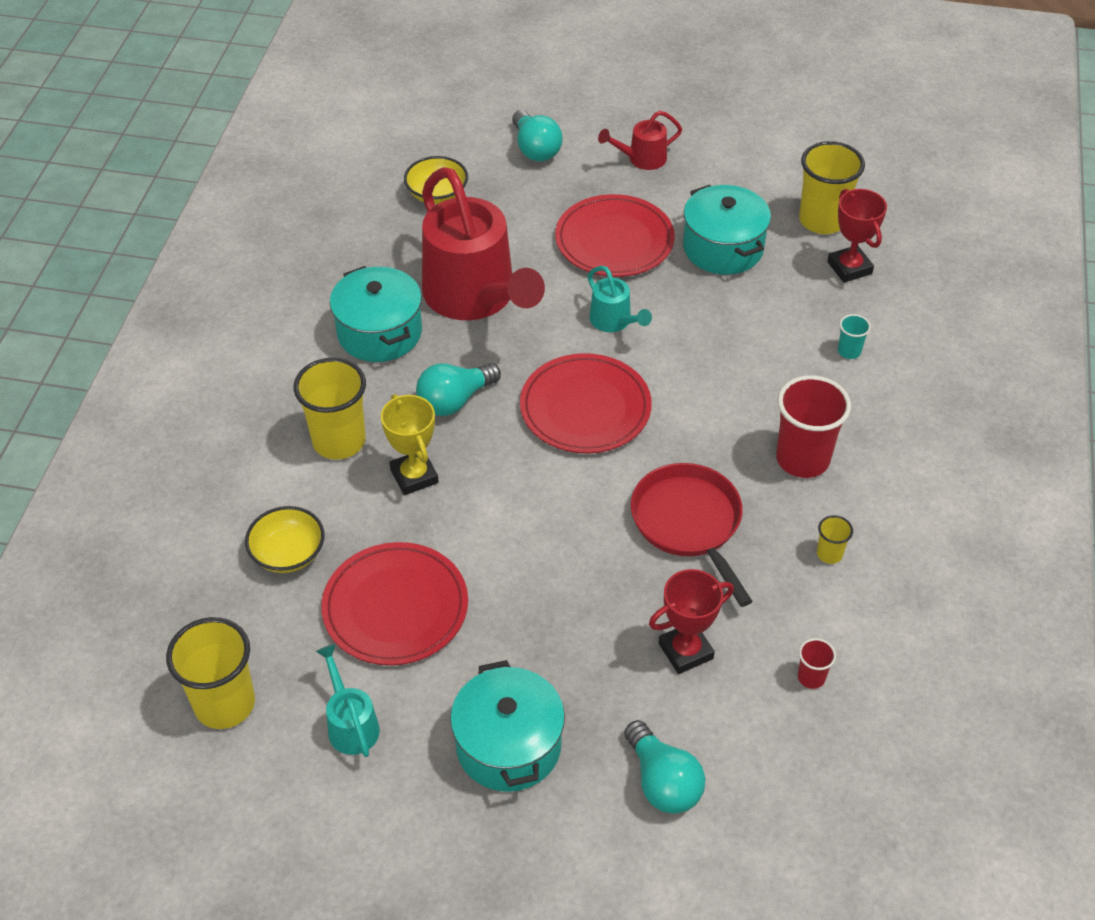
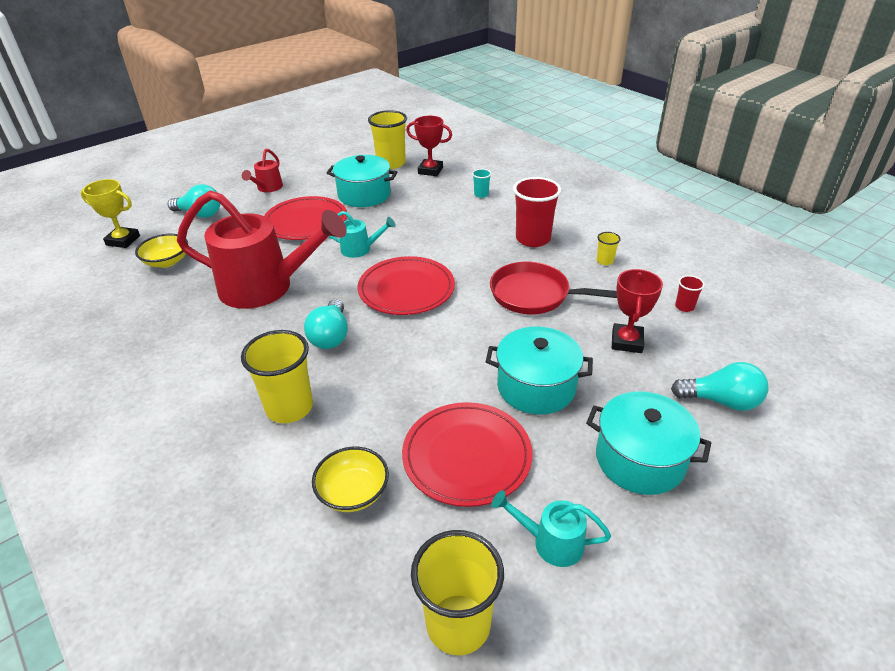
camera: 50 degrees left, 10 degrees down
(379, 332) = (230, 340): turquoise pot -> turquoise pot (536, 387)
(414, 476) = (366, 386): yellow trophy -> yellow trophy (123, 240)

